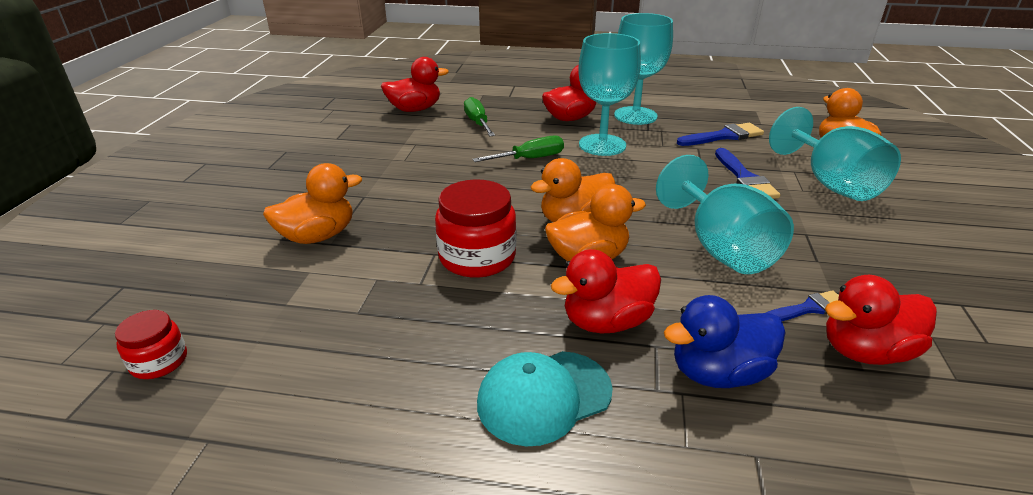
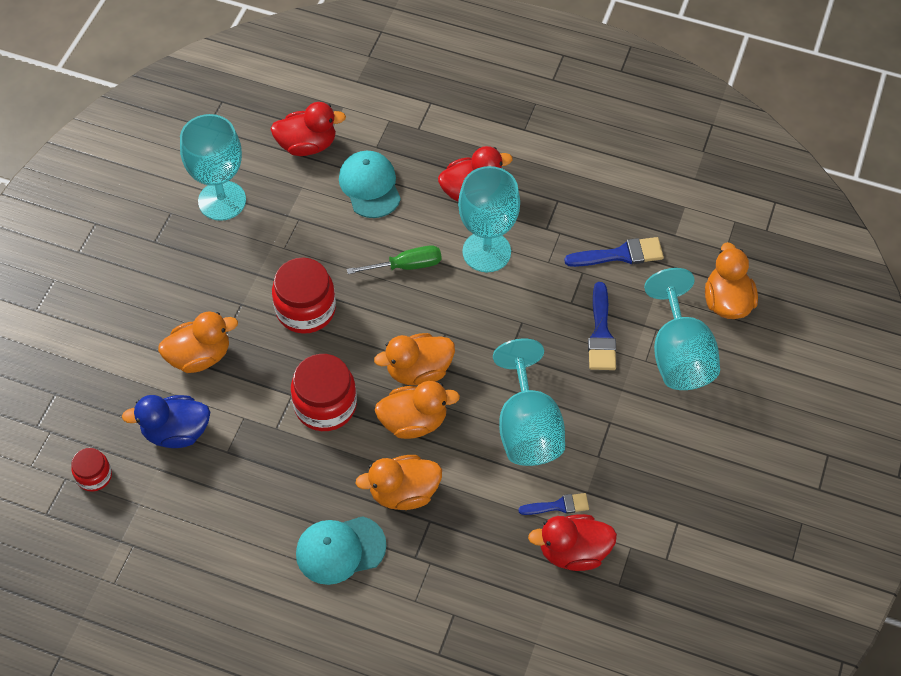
camera: 10 degrees right, 25 degrees up
(435, 193) = (305, 309): none -> red jar
(478, 123) = (370, 186): green screwdriver -> turquoise cap
(606, 321) = (403, 492): red duck -> orange duck
(635, 116) = (544, 197): turquoise goblet -> turquoise goblet (222, 201)
(718, 373) = (461, 551): blue duck -> blue duck (176, 432)

